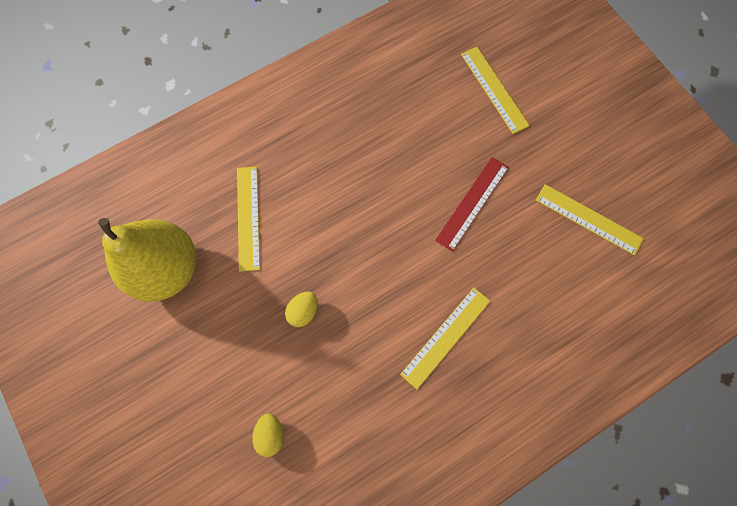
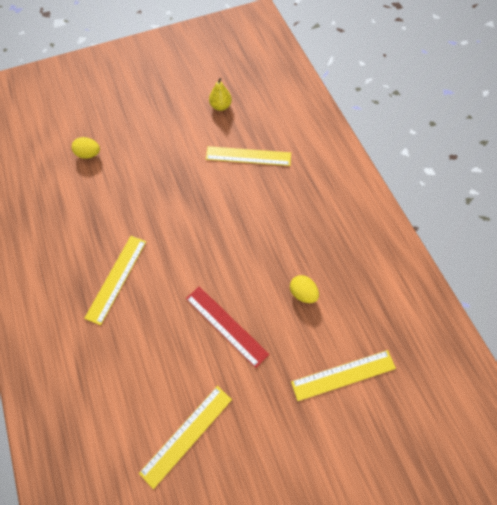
camera: 100 degrees right, 10 degrees down
(167, 268) = (220, 106): yellow pear -> yellow pear, size x0.41
(303, 311) = (166, 183): yellow egg -> yellow egg (303, 293)
(445, 337) = (116, 278): yellow ruler -> yellow ruler turned 60 degrees clockwise

